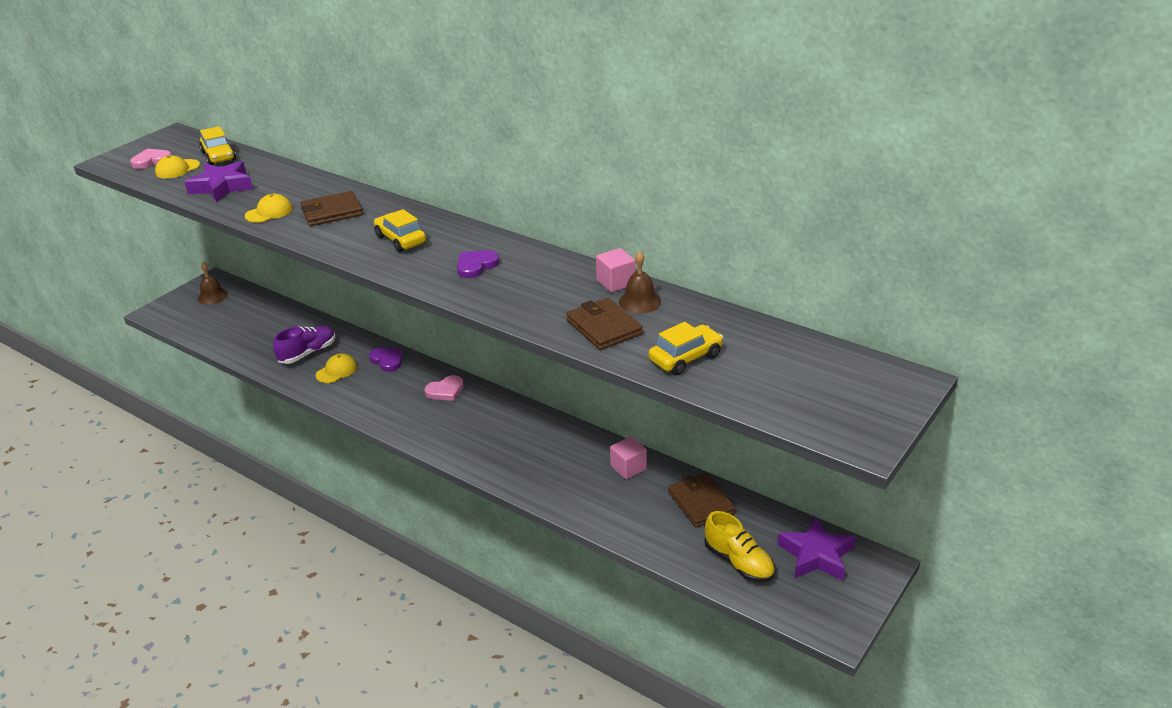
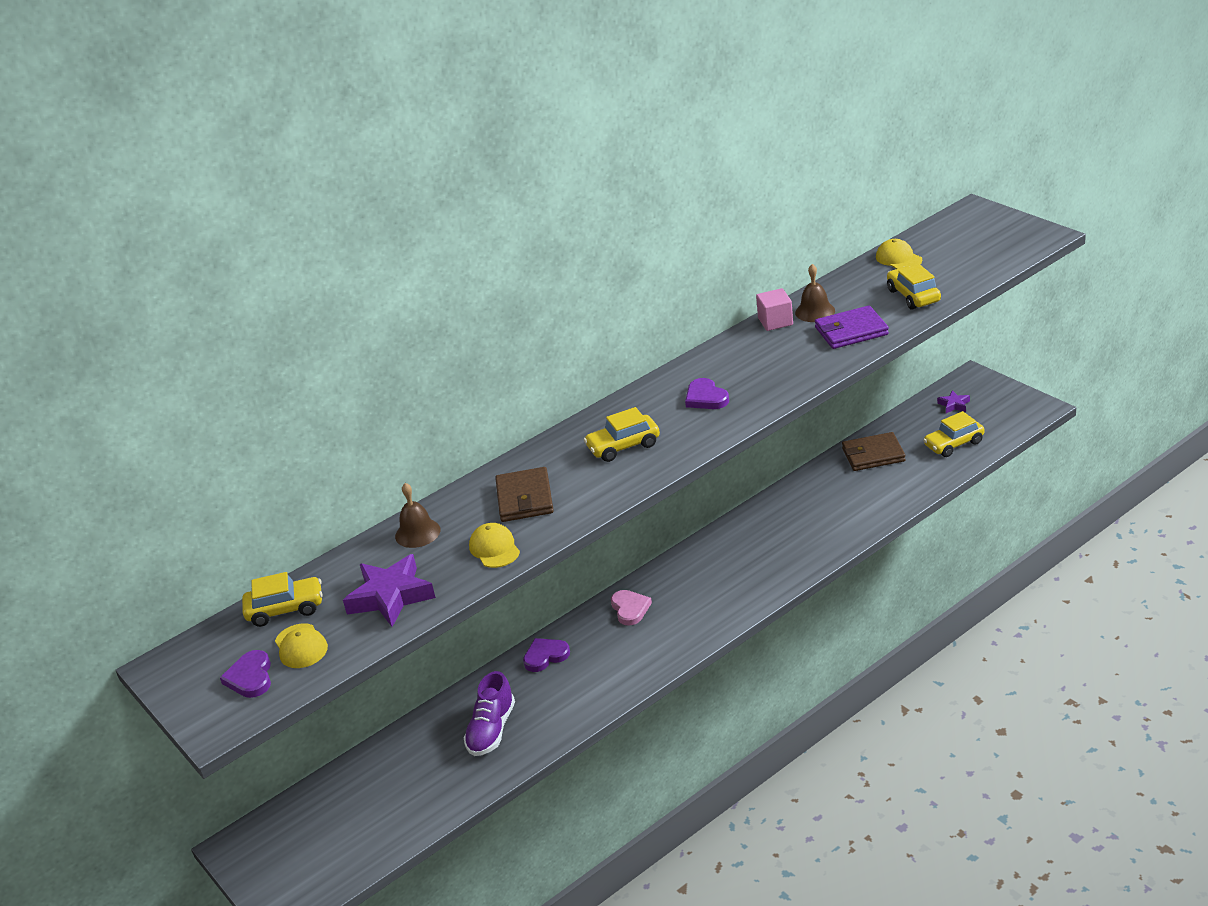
camera: 70 degrees left, 0 degrees up
(151, 161) = (250, 677): pink heart -> purple heart
(212, 296) = (283, 842): brown bell -> brown bell (417, 533)
(307, 353) = (491, 730): purple shoe -> purple shoe turned 135 degrees counterclockwise
(336, 371) = (546, 701): yellow cap -> yellow cap (898, 258)
(604, 327) = (851, 331): brown wallet -> purple wallet
(628, 468) = (810, 491): pink cube -> none
(738, 562) = (953, 444): yellow shoe -> yellow car
(816, 555) = (954, 405): purple star -> purple star, size x0.50

